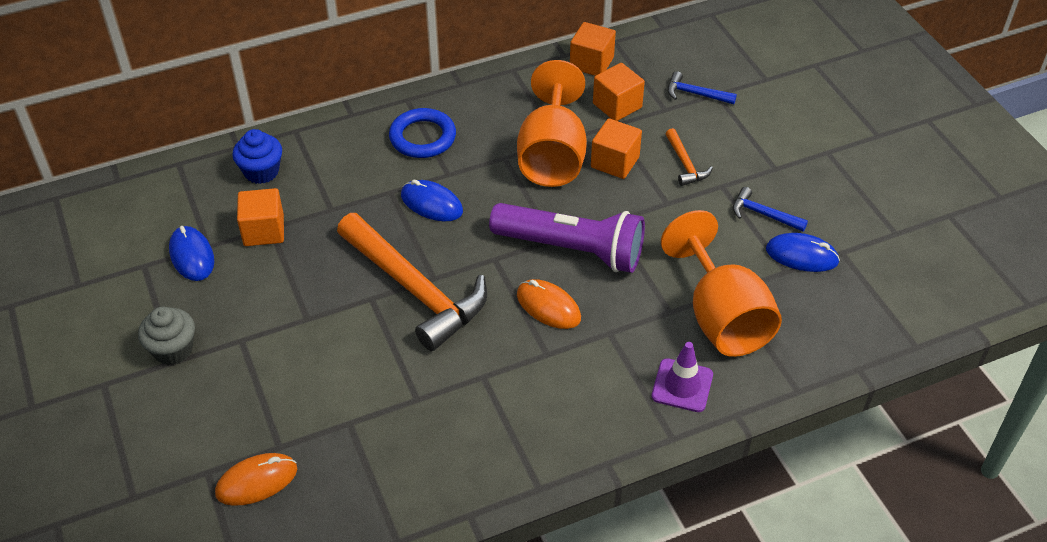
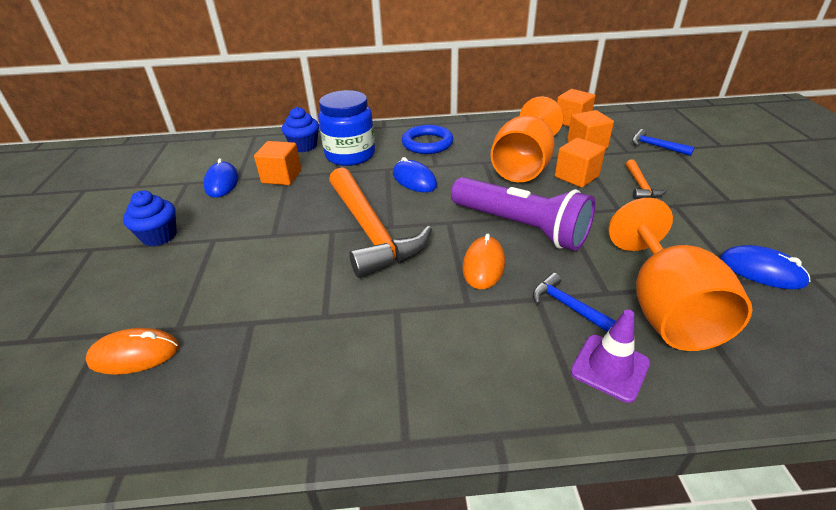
camera: 20 degrees right, 10 degrees down
(173, 349) = (159, 236): grey cupcake -> blue cupcake
(332, 177) = (350, 155): none -> blue jar
(548, 307) = (483, 265): orange mouse -> orange mouse turned 45 degrees clockwise
(763, 214) = (717, 231): blue hammer -> blue hammer (567, 306)

